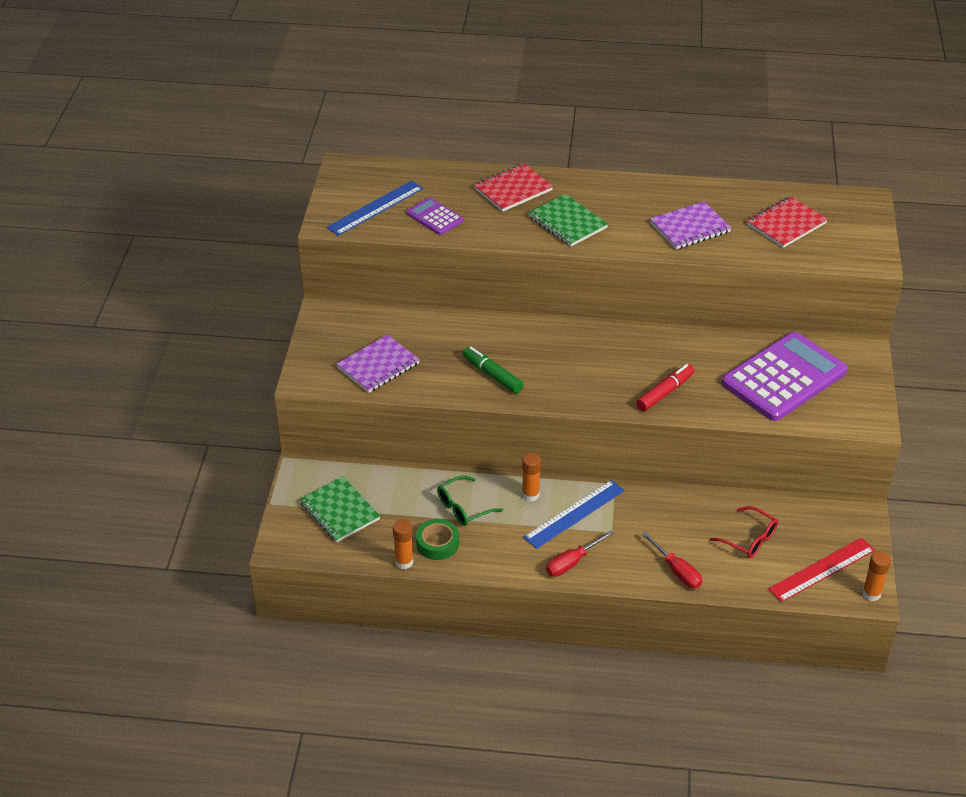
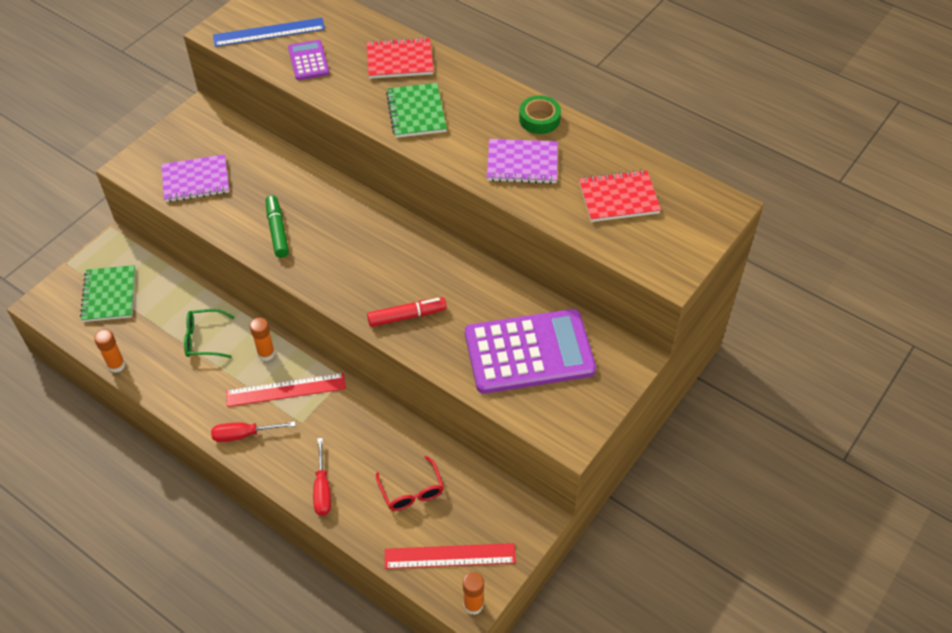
camera: 30 degrees right, 10 degrees up
(437, 543) = (156, 362): green tape -> green tape (539, 119)
(574, 514) = (286, 389): blue ruler -> red ruler

